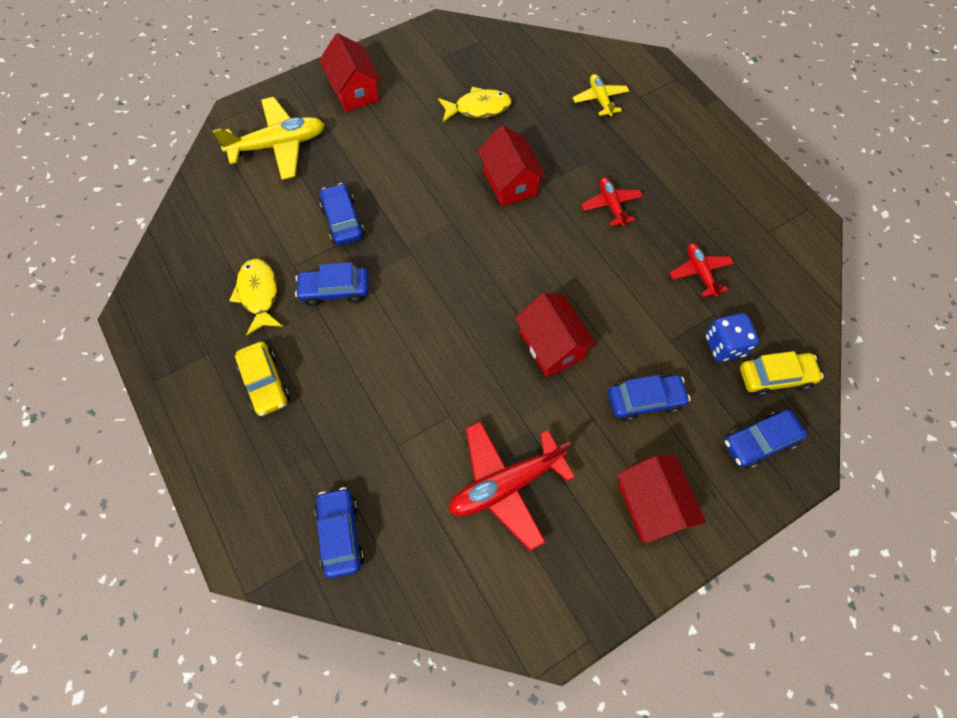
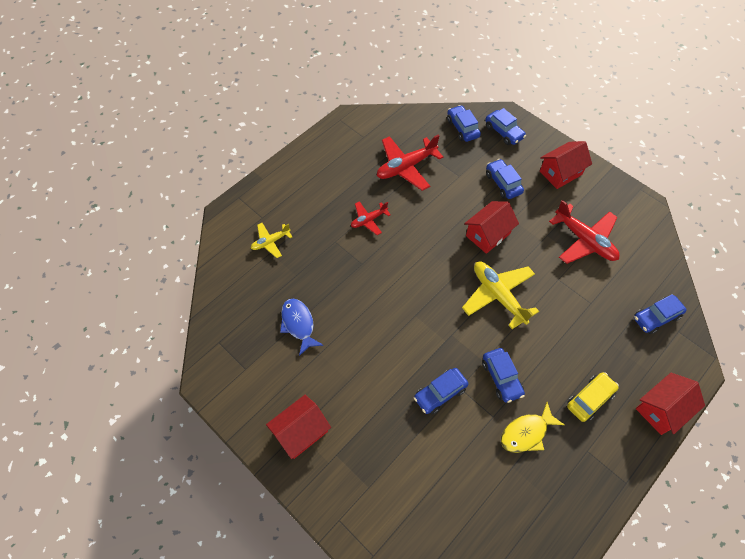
camera: 105 degrees left, 5 degrees down
(279, 145) = (380, 477): yellow plane -> yellow plane (498, 295)
(478, 108) = (298, 324): yellow fish -> blue fish
(510, 182) = (367, 285): red house -> red house (661, 409)
(700, 272) = (406, 167): red plane -> red plane, size x1.77
(724, 345) = (452, 151): blue dice -> none
(775, 377) = (462, 128): yellow car -> blue car

